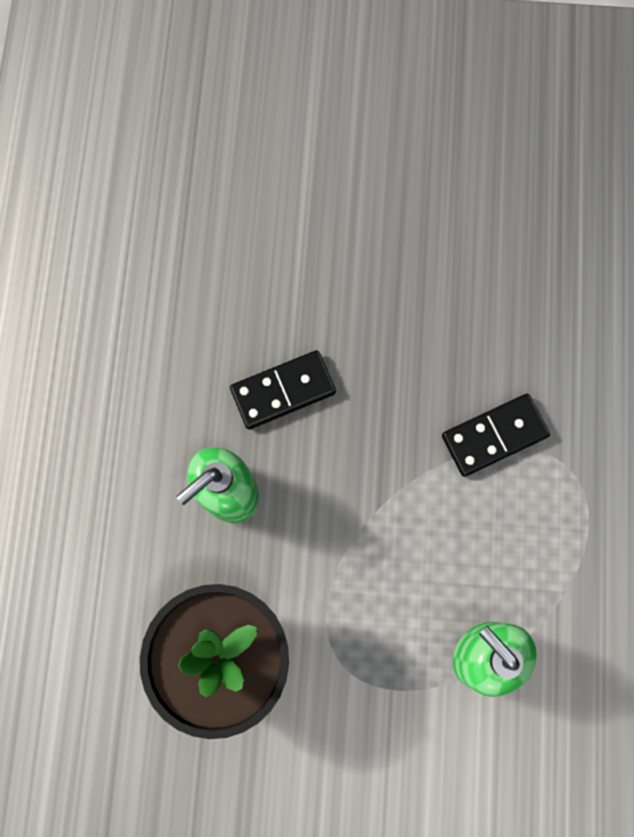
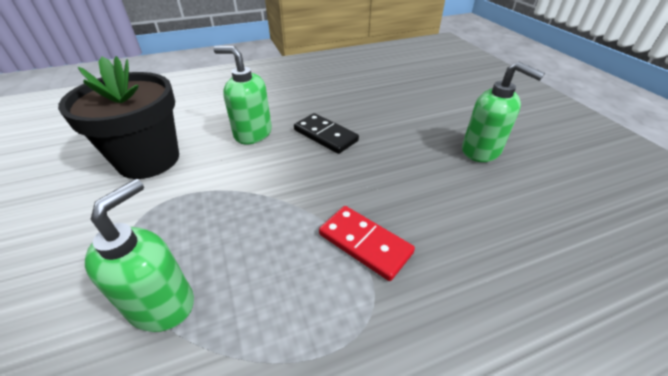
camera: 65 degrees right, 35 degrees down
(412, 213) = (481, 151): none -> green soap dispenser
(494, 435) = (365, 243): black domino -> red domino

